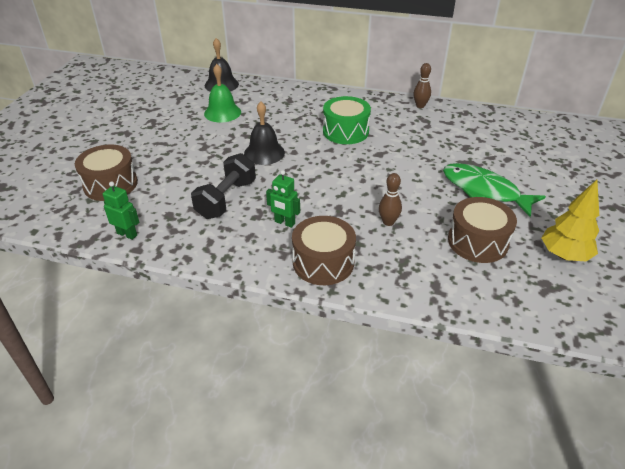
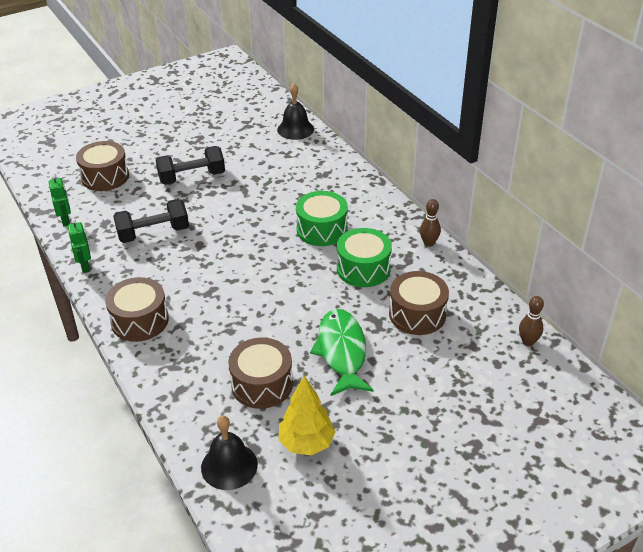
camera: 45 degrees right, 0 degrees up
(192, 148) = (192, 177): none -> black dumbbell
(222, 112) = (257, 157): green bell -> none
(264, 153) = (232, 211): black bell -> black bell (229, 466)
(284, 223) = (161, 276): green robot -> green robot (85, 266)
(388, 222) = (226, 324): brown bowling pin -> brown bowling pin (528, 342)
(410, 139) = (363, 269): none -> green drum
(483, 145) = (417, 314): none -> brown drum

